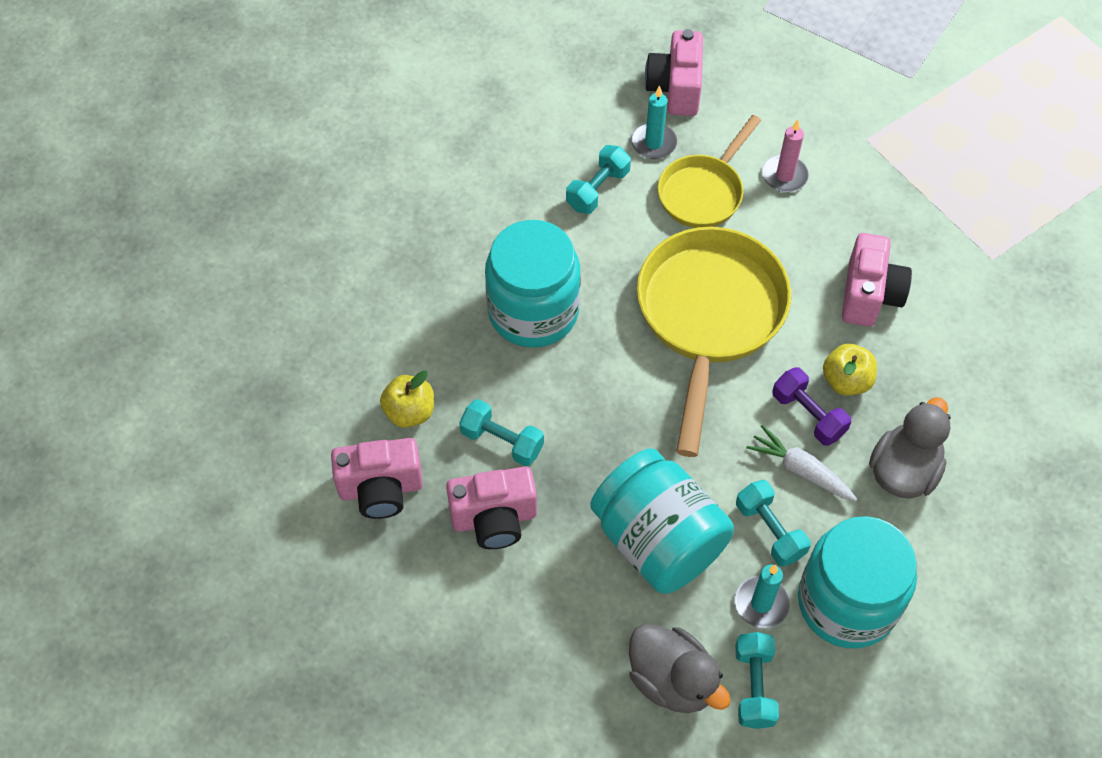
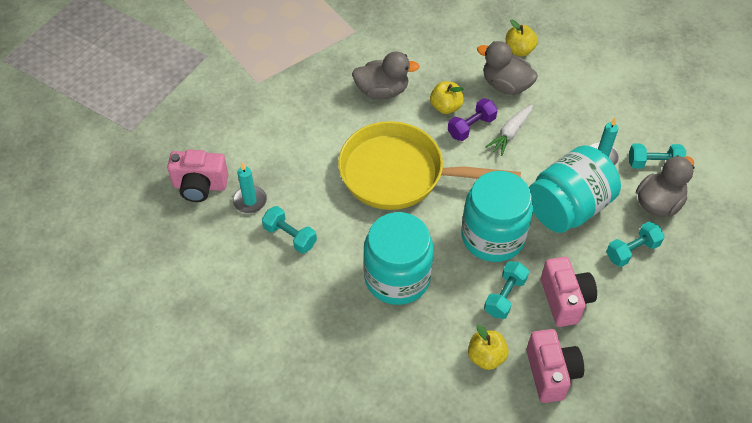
camera: 90 degrees left, 5 degrees down
(703, 192) = (296, 173): yellow pan -> none
(770, 530) = (553, 150): turquoise dumbbell -> turquoise dumbbell (632, 251)
(784, 176) = (285, 127): pink candle -> none
(847, 602) = (594, 117): turquoise jar -> turquoise jar (493, 236)
(869, 295) = (382, 91): pink camera -> grey duck
(988, 497) = (519, 50): none -> yellow apple

